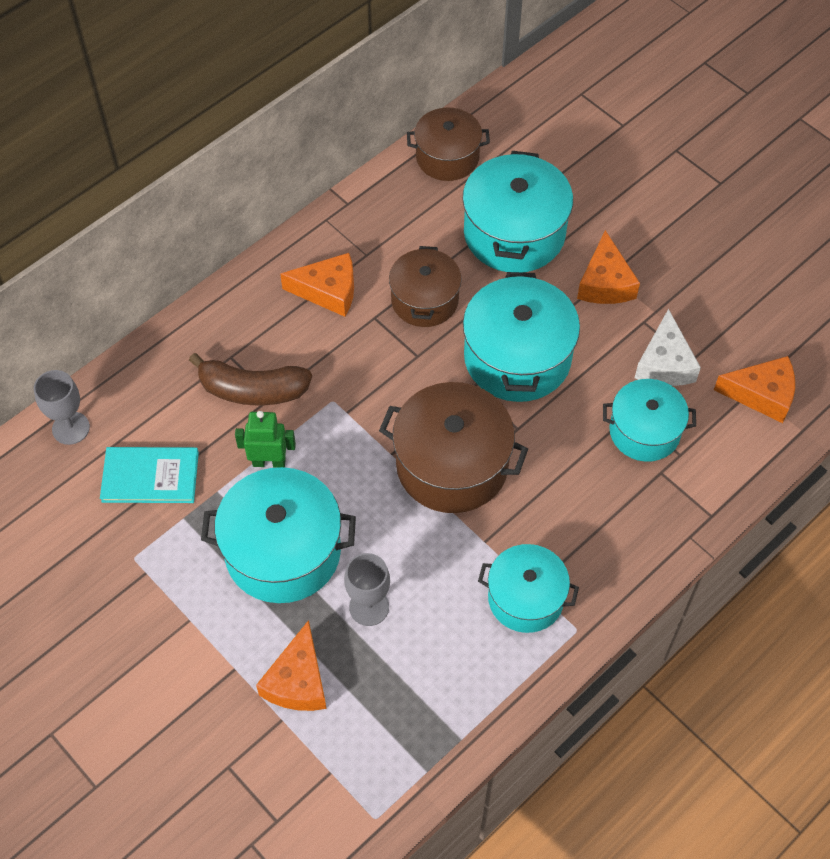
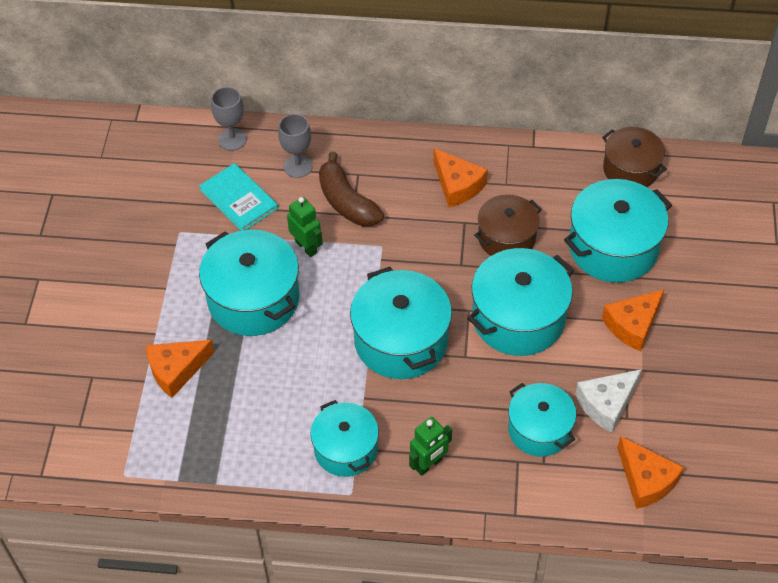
camera: 50 degrees right, 5 degrees down
(369, 607) = (258, 370): grey goblet -> grey goblet (298, 166)
(452, 465) = (401, 340): brown pot -> turquoise pot
(603, 543) = (429, 464): none -> green robot

